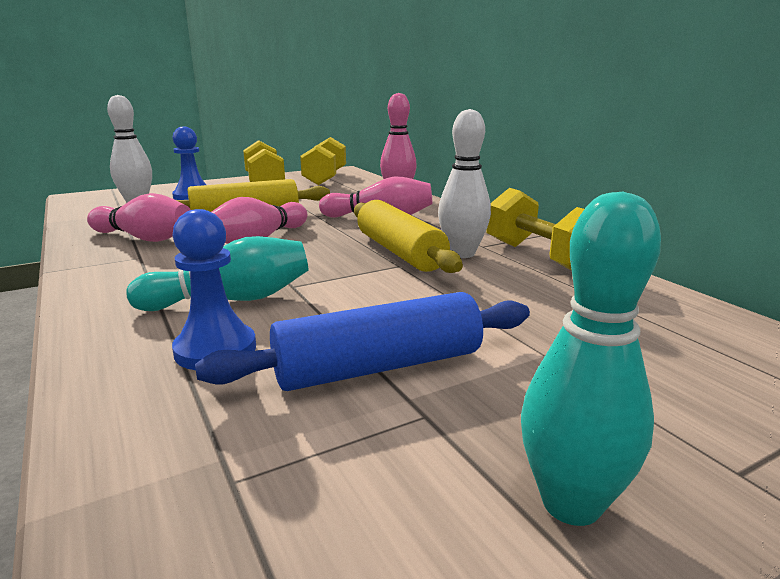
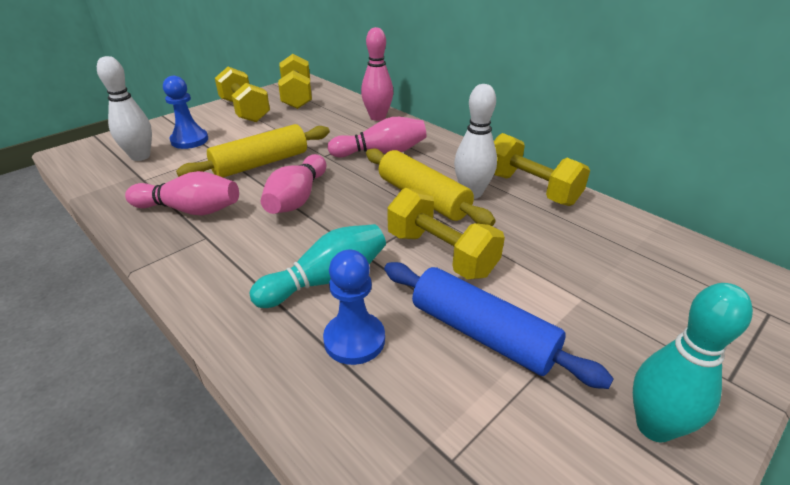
camera: 15 degrees left, 15 degrees up
(378, 367) = (482, 334): blue rolling pin -> blue rolling pin turned 75 degrees clockwise
(383, 295) = (441, 254): none -> yellow dumbbell

